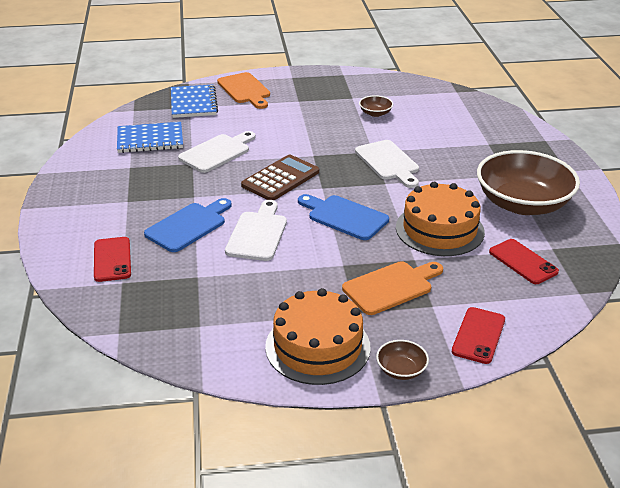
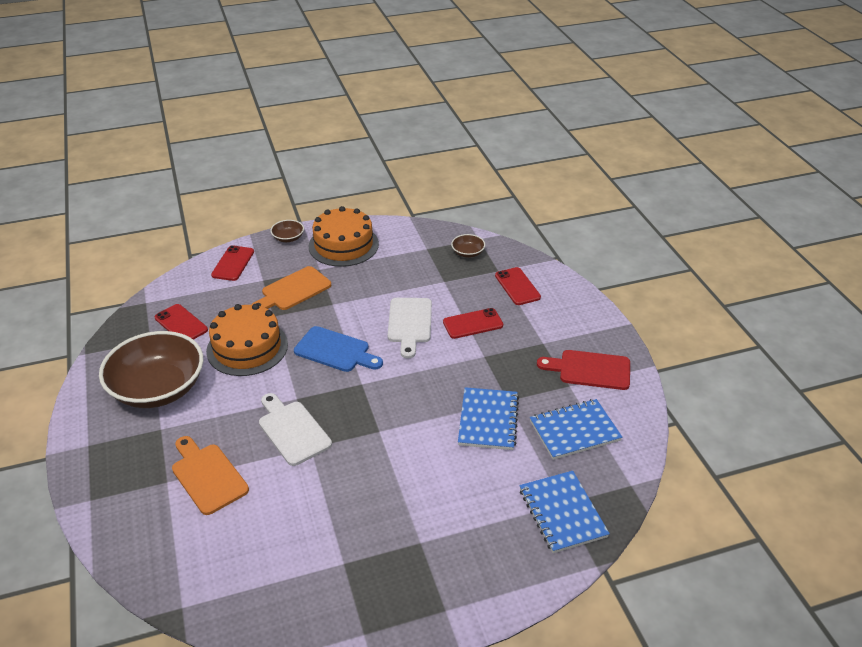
camera: 170 degrees right, 5 degrees up
(100, 176) = (590, 370): none -> red cutting board
(188, 226) = (473, 324): blue cutting board -> red phone
(217, 152) = (488, 420): white cutting board -> blue notebook
(245, 90) = (505, 559): orange cutting board -> orange cutting board (207, 476)
(280, 179) = (406, 390): brown calculator -> none
(375, 113) = (308, 527): brown bowl -> brown bowl (468, 253)

